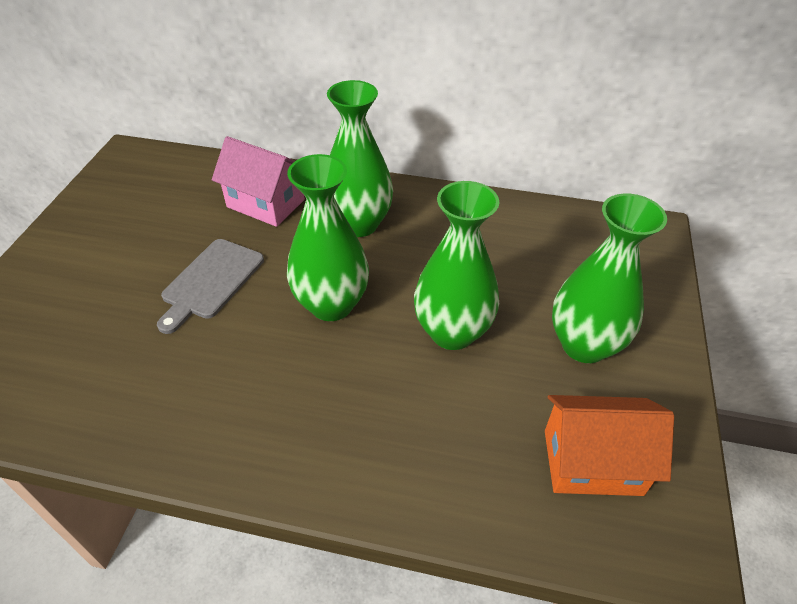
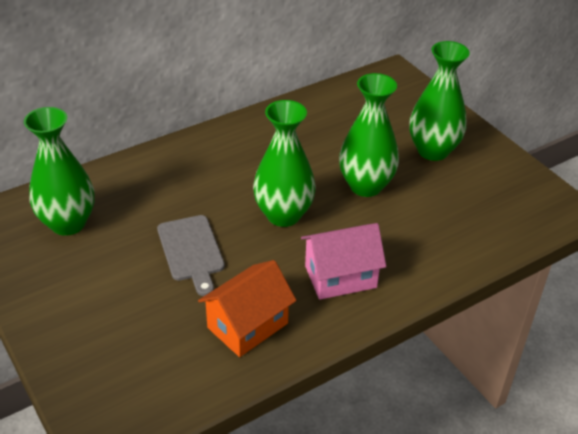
camera: 45 degrees left, 5 degrees down
(265, 203) = (152, 187): pink house -> pink house (340, 277)
(359, 224) = (232, 163): green vase -> green vase (68, 223)
(592, 462) = (497, 199): orange house -> orange house (247, 325)

